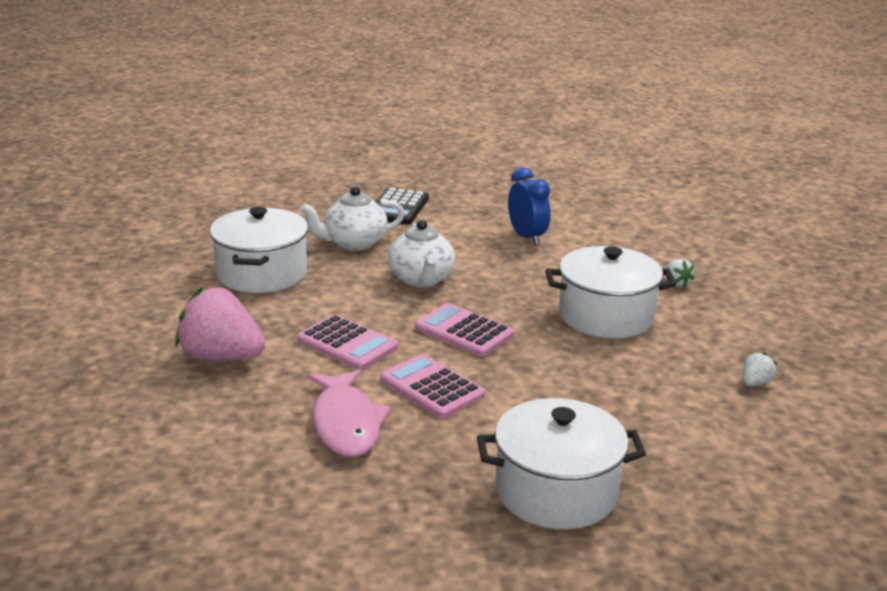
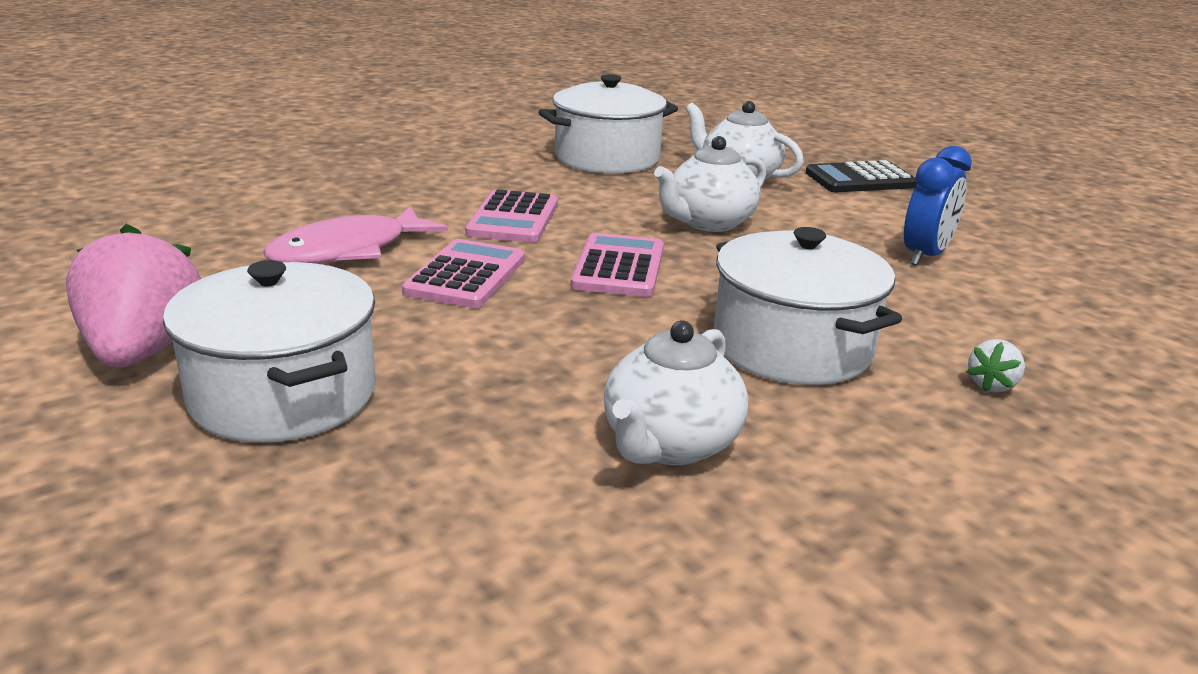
camera: 60 degrees right, 0 degrees up
(221, 357) = (424, 178): pink strawberry -> pink strawberry (143, 351)
(682, 384) = (669, 444): none -> white teapot
(755, 383) = (759, 519): white strawberry -> none

